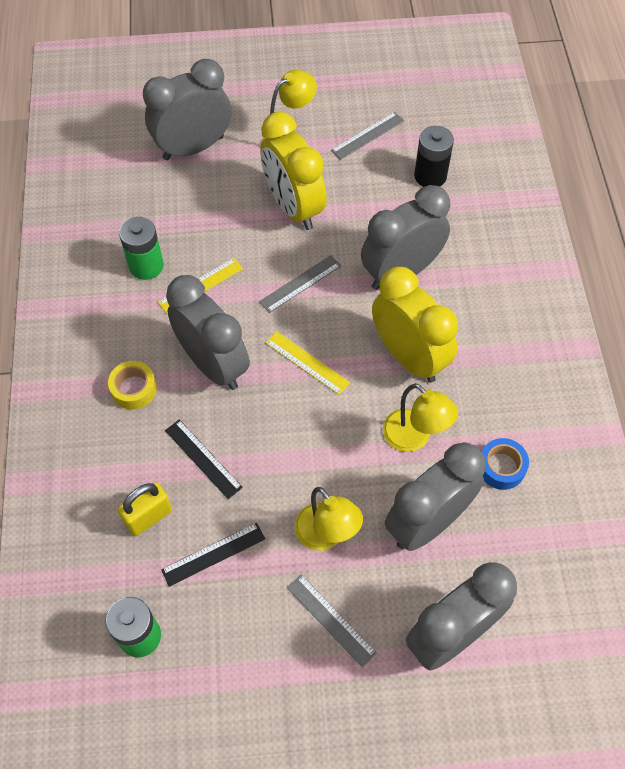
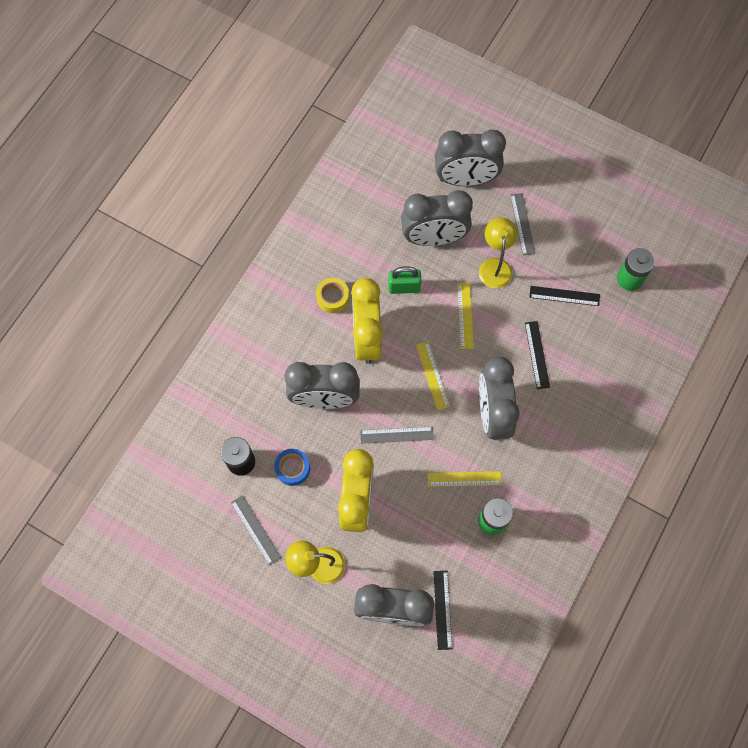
camera: 145 degrees left, 10 degrees up
(134, 389) = (553, 428): yellow tape -> yellow tape (332, 298)
(147, 172) = (442, 609): none -> black ruler
(148, 517) = (589, 340): yellow padlock -> none
(319, 450) = (465, 315): none -> yellow ruler
(367, 135) = (255, 530): grey ruler -> grey ruler turned 60 degrees clockwise
(414, 438) = (404, 287): yellow lamp -> green padlock
(501, 467) = (368, 240): blue tape -> blue tape (292, 468)

